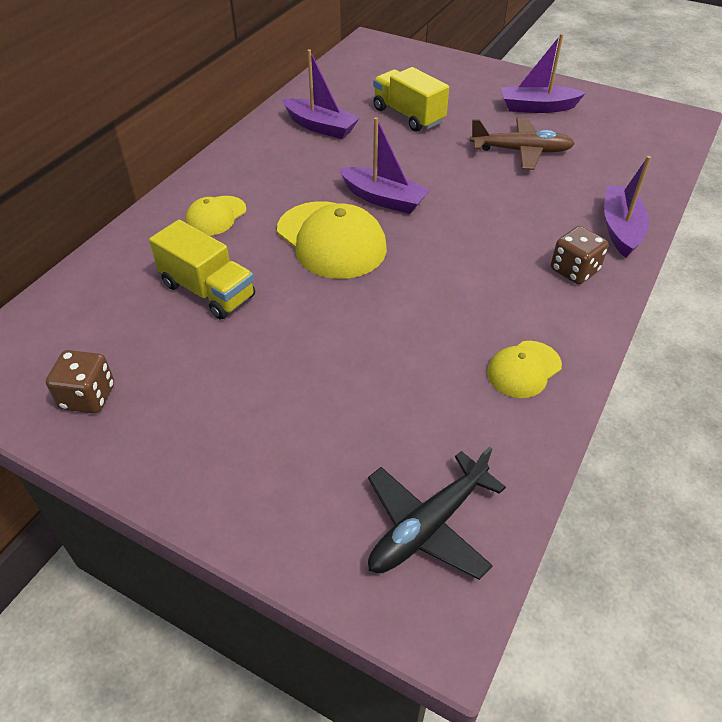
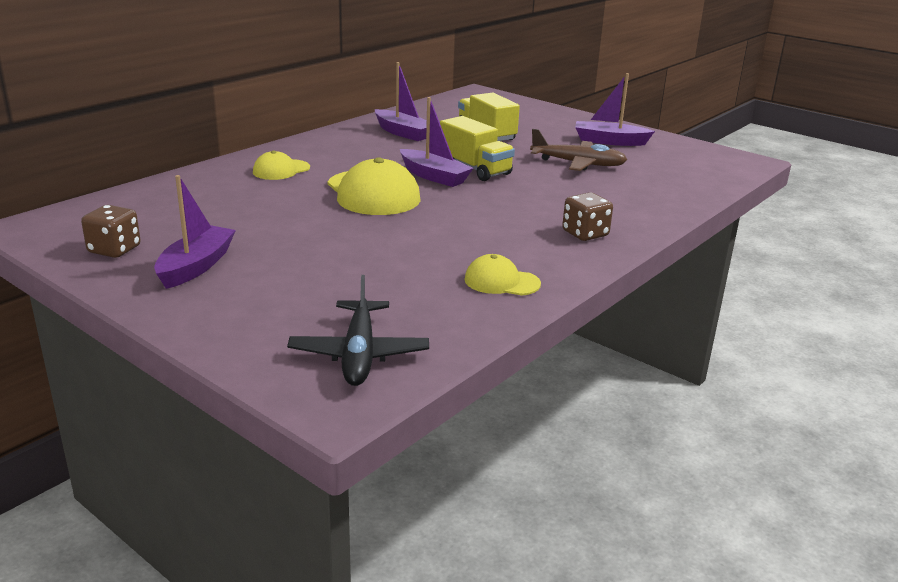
camera: 10 degrees right, 20 degrees down
(208, 291) = (249, 208): yellow truck -> yellow truck (474, 169)
(428, 525) = (359, 353): black plane -> black plane turned 60 degrees counterclockwise
(524, 369) = (501, 282): yellow cap -> yellow cap turned 45 degrees clockwise
(620, 229) = (645, 216): purple boat -> purple boat (196, 266)

